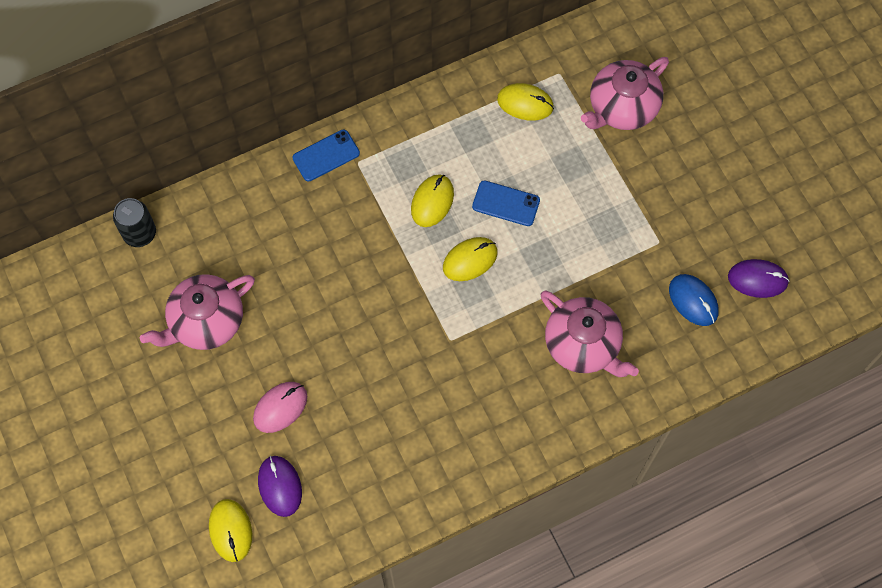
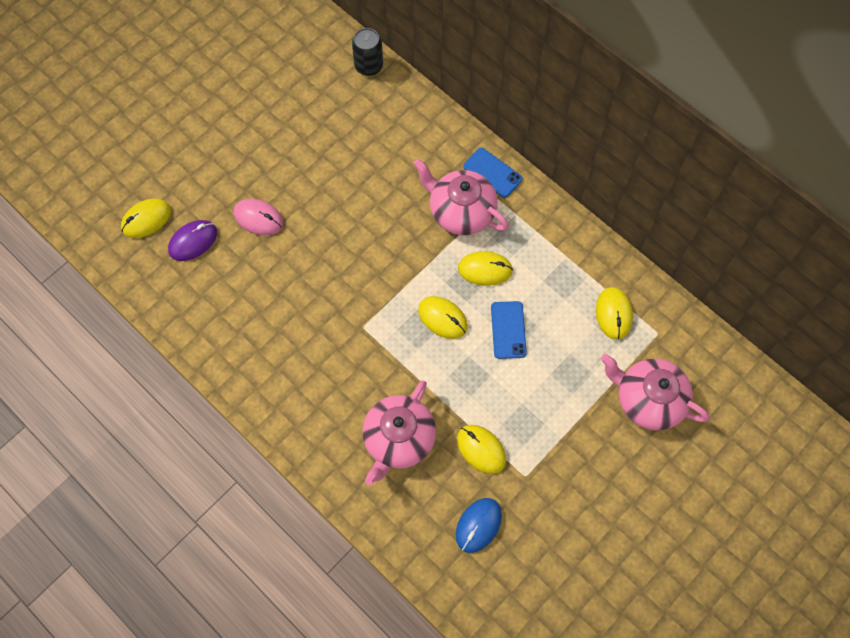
camera: 70 degrees right, 0 degrees up
(206, 322) = (311, 139): pink teapot -> pink teapot (460, 211)
(619, 272) = (481, 449): none -> yellow mouse
(757, 279) = (524, 580): purple mouse -> none

